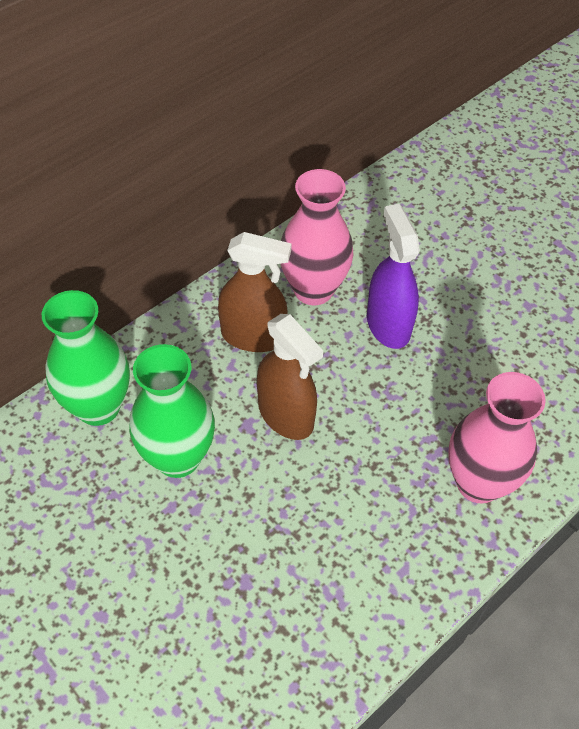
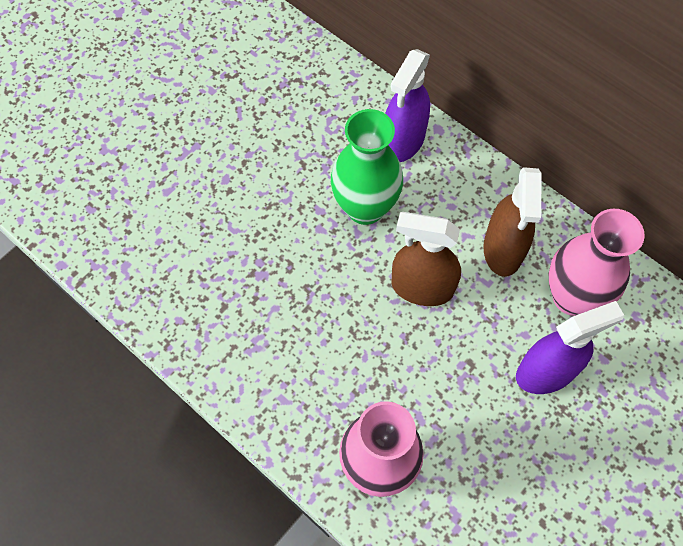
camera: 85 degrees right, 10 degrees up
(98, 407) = (403, 141): green vase -> purple spray bottle
(286, 415) = (422, 287): brown spray bottle -> brown spray bottle turned 60 degrees clockwise

